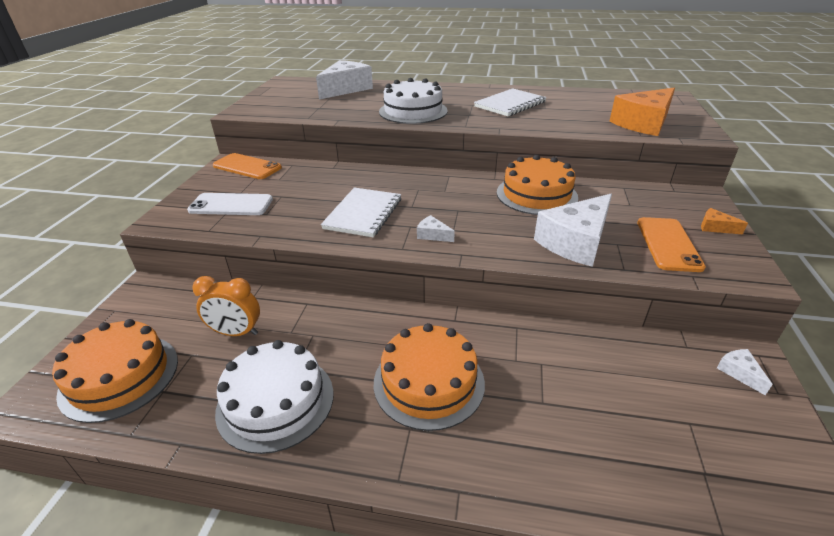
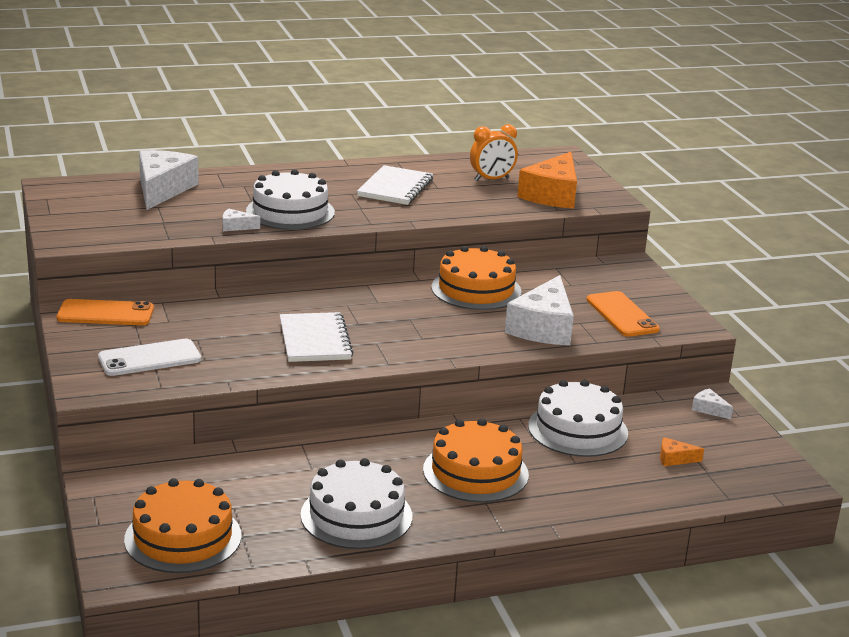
camera: 30 degrees left, 10 degrees down
(236, 332) = (257, 481): orange clock -> orange clock (491, 179)
(432, 235) = (407, 346): white cheese -> white cheese (236, 226)
(569, 358) = (577, 429): none -> white cake
(715, 227) = (654, 293): orange cheese -> orange cheese (674, 459)

